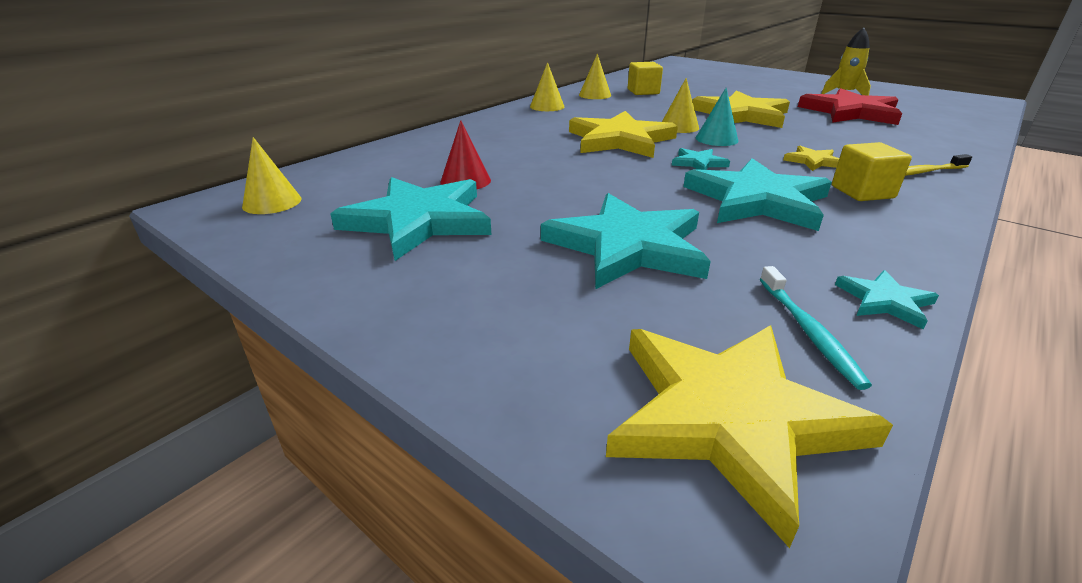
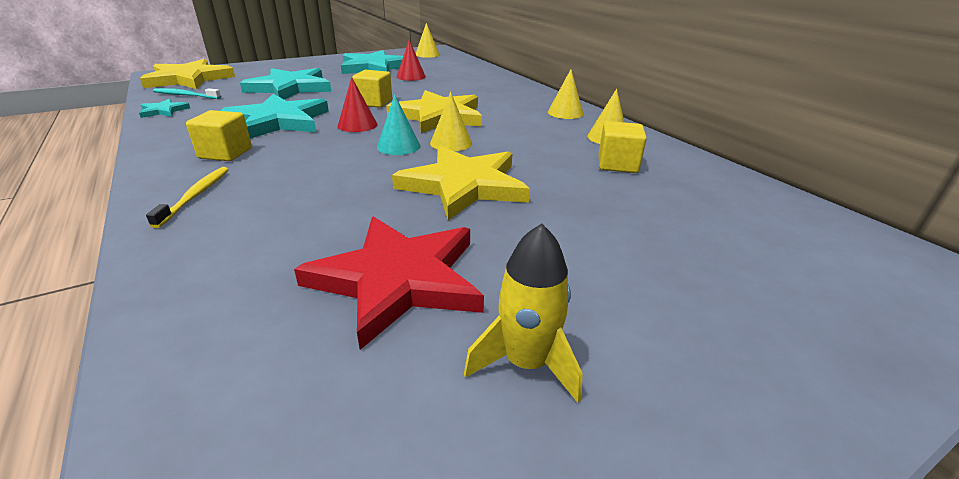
camera: 110 degrees right, 0 degrees up
(618, 173) = (374, 102): none -> yellow cube
(698, 163) = (357, 125): turquoise star -> red cone
(813, 161) = (296, 162): yellow star -> none

